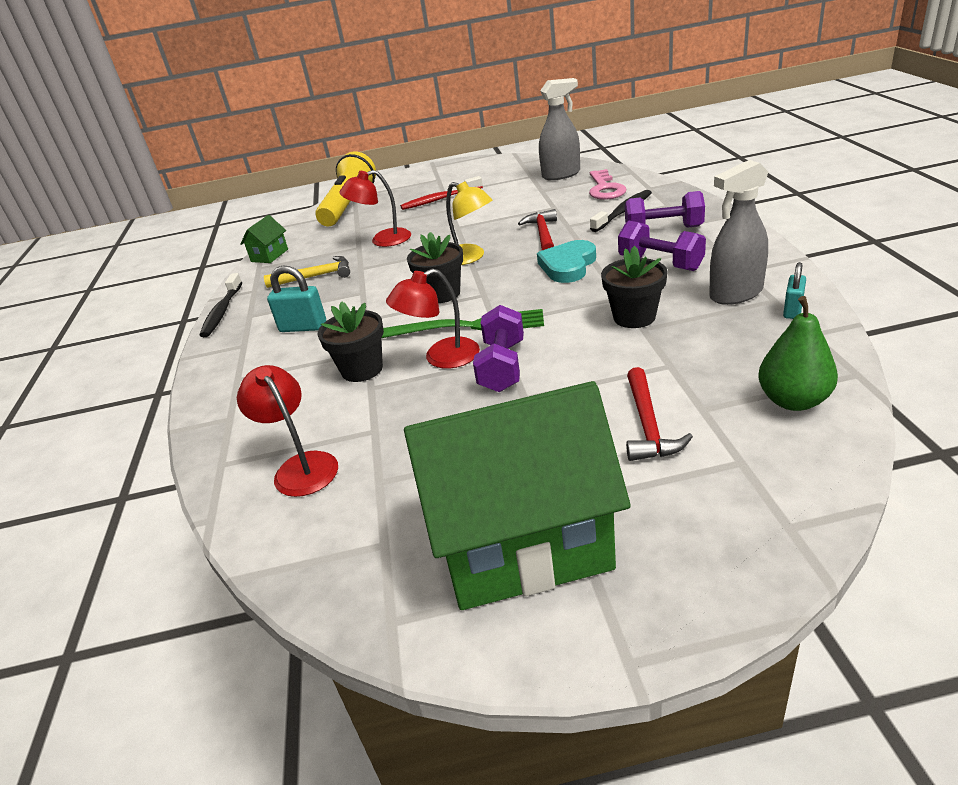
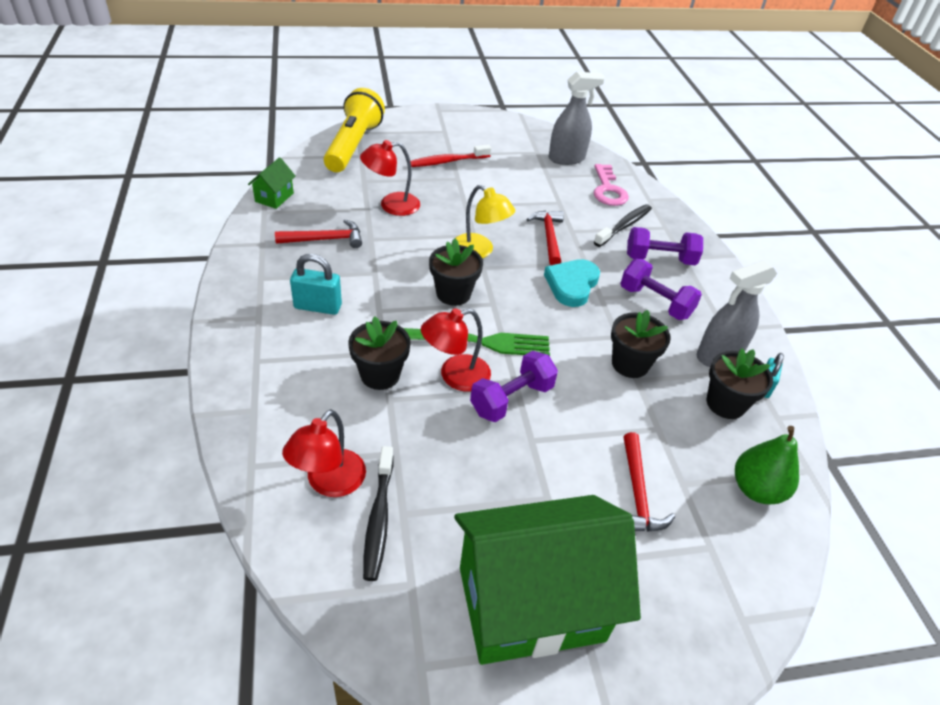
camera: 10 degrees left, 10 degrees up
(222, 311) = (231, 266): black toothbrush -> black toothbrush (379, 519)
(301, 466) = (329, 483): red lamp -> red lamp turned 120 degrees counterclockwise
(315, 276) = (325, 239): yellow hammer -> red hammer
(502, 366) = (511, 399): purple dumbbell -> purple dumbbell turned 45 degrees clockwise
(748, 332) = (725, 404): none -> black flower pot

